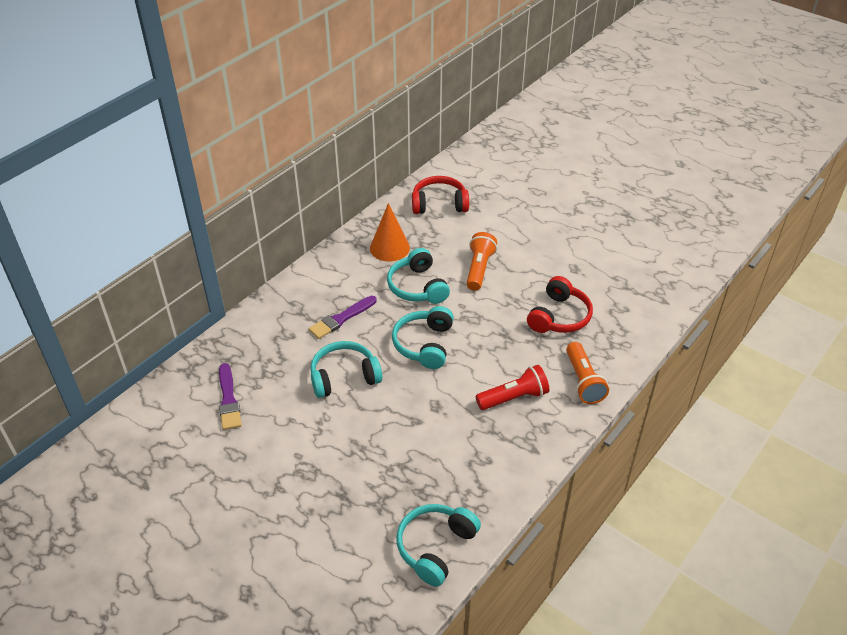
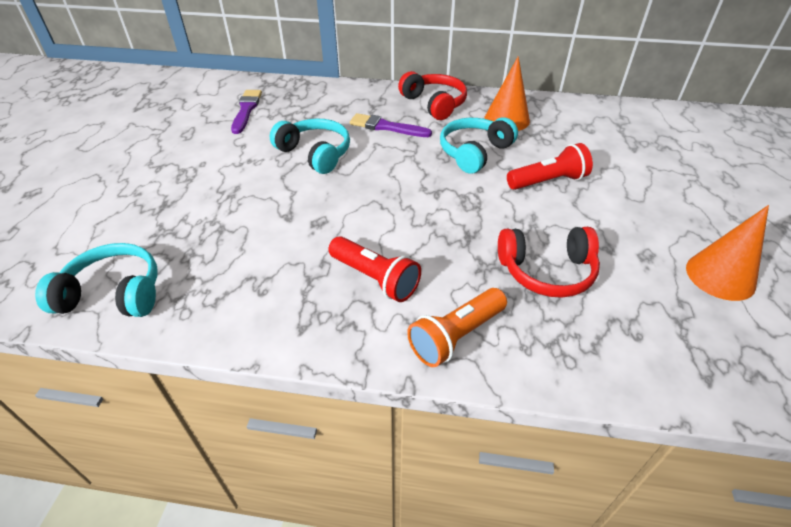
camera: 60 degrees right, 0 degrees up
(228, 400) = (246, 110): purple brush -> purple brush turned 135 degrees clockwise
(424, 344) = (399, 184): turquoise headphones -> none
(439, 204) = (606, 124): red headphones -> red headphones (434, 104)
(479, 269) = (548, 181): orange flashlight -> red flashlight
(607, 251) = (720, 276): none -> orange cone

